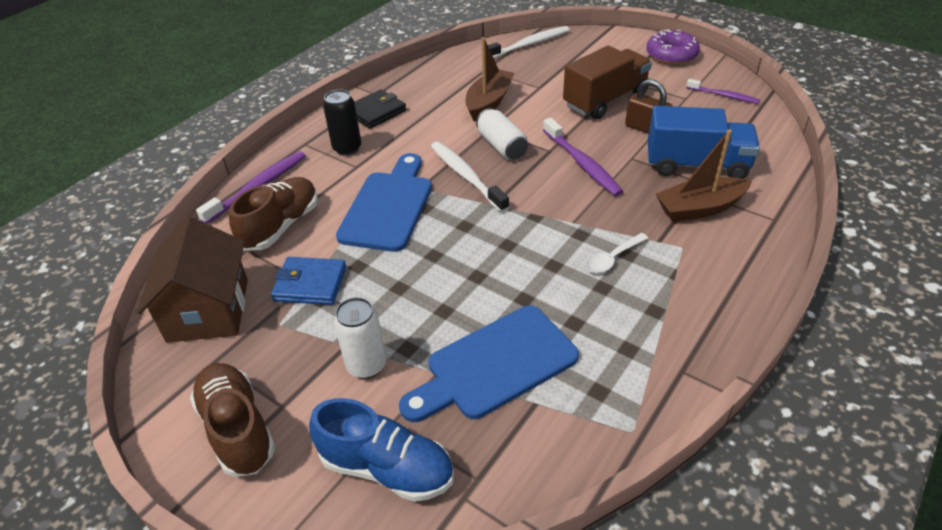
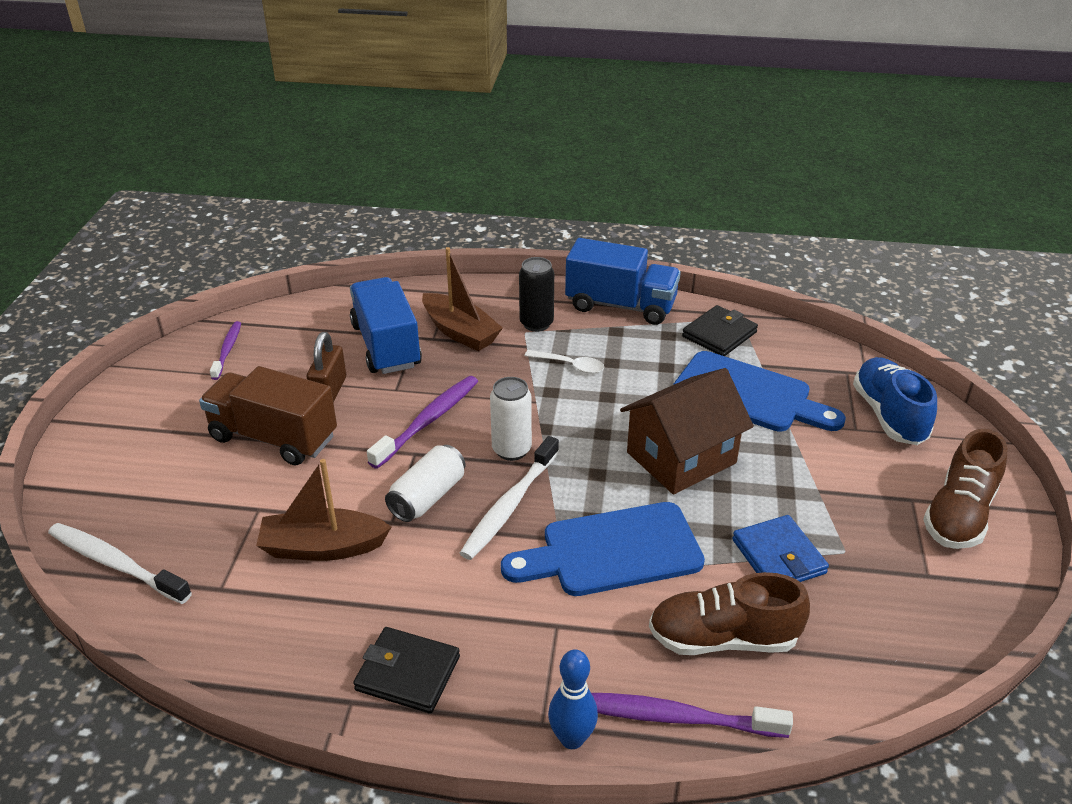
camera: 120 degrees left, 5 degrees down
(208, 310) = (888, 624): brown house -> brown house (681, 458)
(286, 150) = (572, 739): none -> blue bowling pin
(347, 148) = (522, 659): black can -> black can (536, 323)
(366, 365) = (823, 466): white can -> white can (511, 450)
(609, 394) = (719, 334): none -> black wallet
(671, 55) = (125, 408): purple donut -> none
(703, 334) = (620, 305): none -> blue truck

